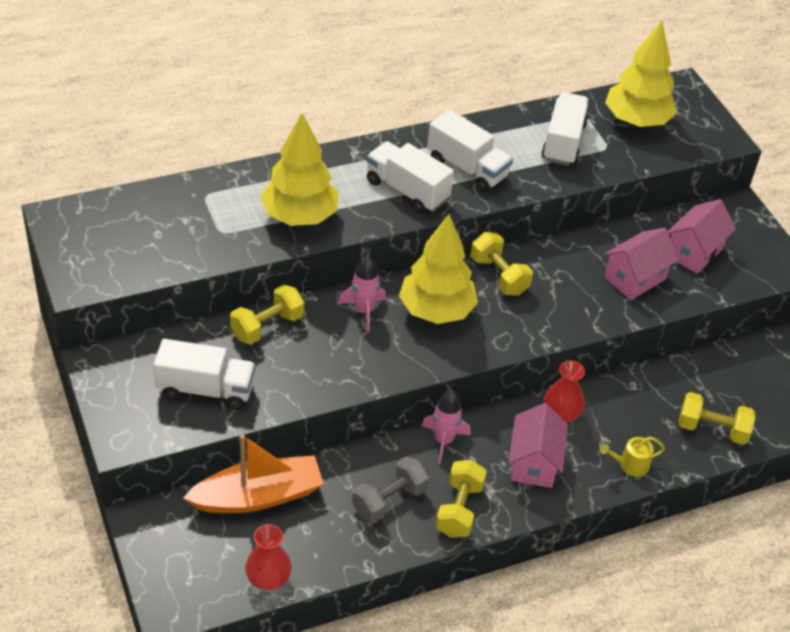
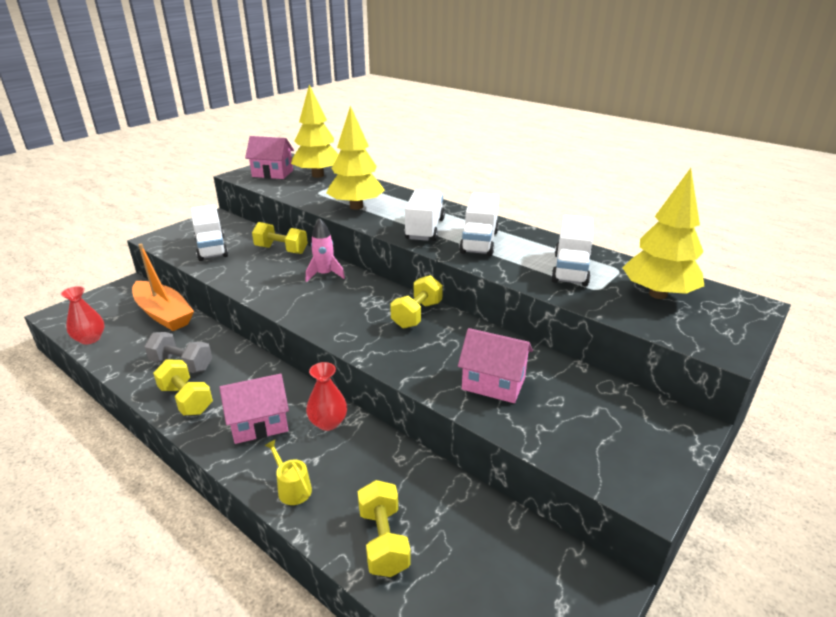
camera: 65 degrees right, 15 degrees down
(436, 311) = (351, 300): yellow tree -> yellow tree (318, 175)
(443, 440) = (257, 370): pink rocket -> none
(459, 509) = (186, 400): yellow dumbbell -> yellow dumbbell turned 60 degrees clockwise
(563, 142) = (570, 269): white truck -> white truck turned 120 degrees clockwise
(694, 252) = (576, 411): pink house -> pink house (272, 173)

